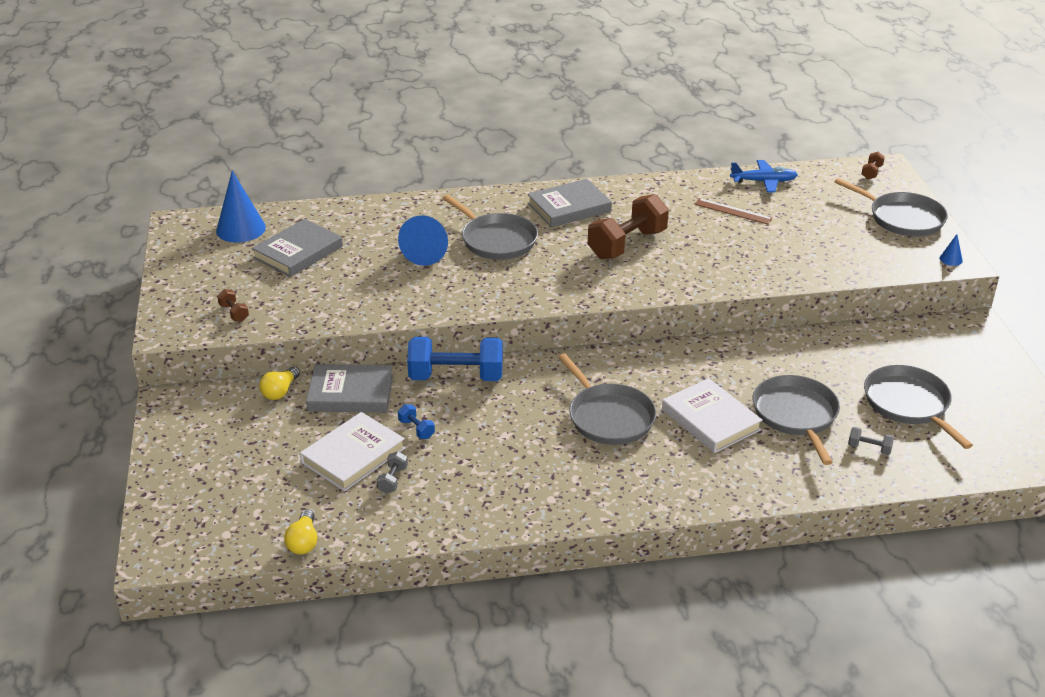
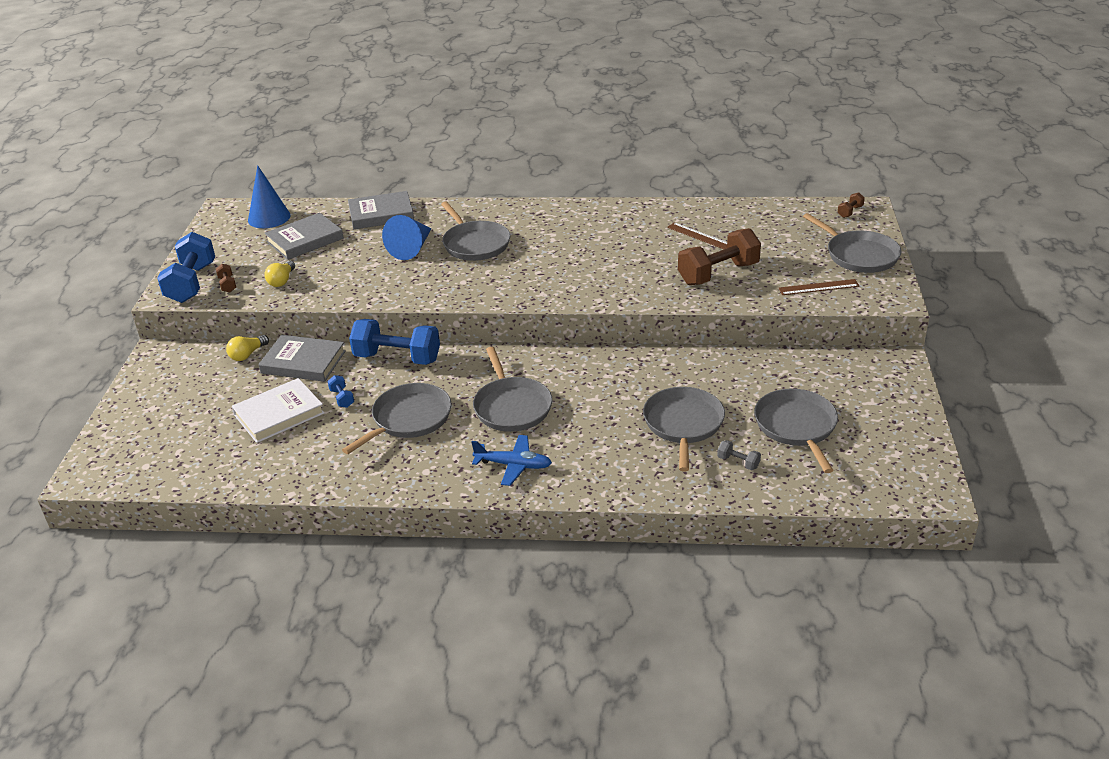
camera: 15 degrees right, 0 degrees up
(189, 315) = (191, 283): none -> blue dumbbell
(304, 542) = (203, 480): yellow light bulb -> yellow light bulb (282, 281)
(393, 480) = (301, 438): grey dumbbell -> none
(503, 444) = (409, 419): none -> grey pan
(569, 207) = (553, 221): grey book -> grey book (381, 214)
(627, 244) = (588, 257): brown dumbbell -> brown dumbbell (718, 274)
(710, 420) = (602, 419): white book -> none
(764, 181) = (742, 212): blue plane -> blue plane (513, 465)
(879, 256) = (818, 287): none -> brown ruler
(951, 259) = (888, 296): blue cone -> none

